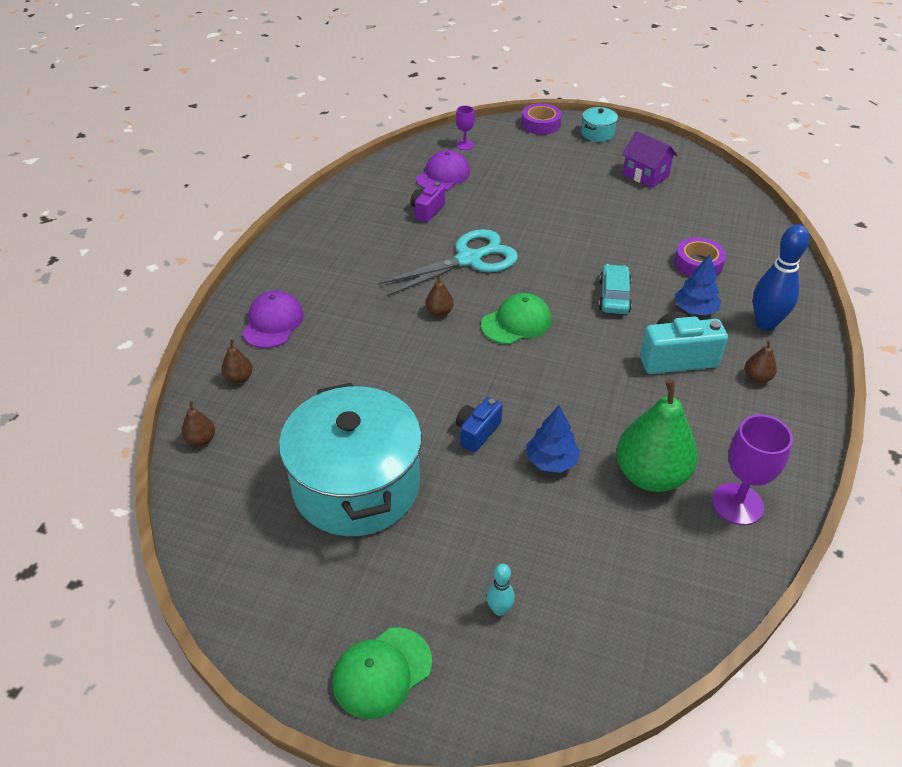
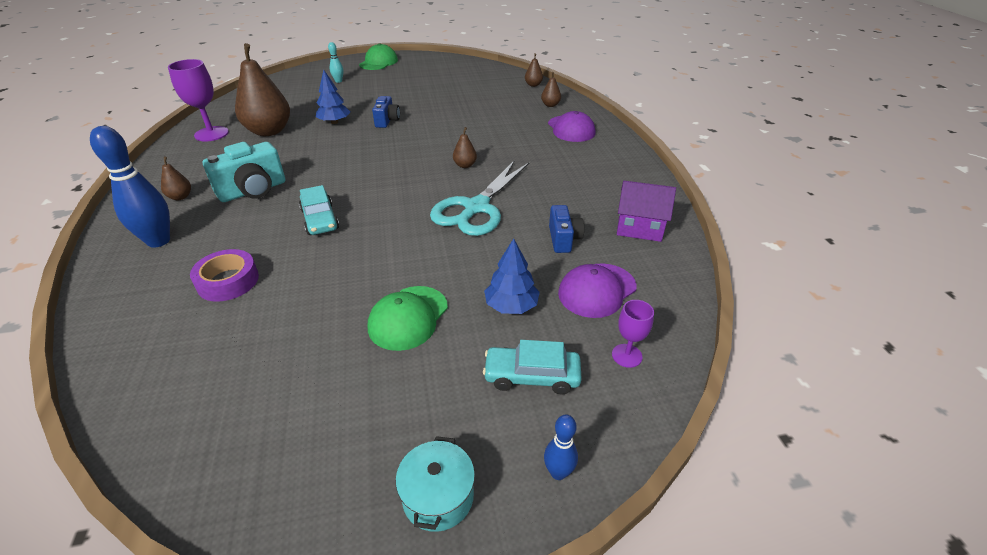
camera: 150 degrees right, 5 degrees down
(356, 485) = (437, 92): turquoise pot -> none
(427, 211) = (563, 239): purple camera -> blue camera
(443, 175) = (597, 290): purple cap -> purple cap turned 45 degrees clockwise
(516, 322) = (399, 176): green cap -> green cap (408, 317)
(523, 153) = (532, 376): none -> turquoise car
(540, 124) = (558, 472): purple tape -> blue bowling pin
(645, 175) = (315, 410): purple house -> purple house (639, 228)
(651, 475) = (269, 131): green pear -> brown pear
(695, 310) = (234, 232): blue tree -> blue tree (511, 306)

